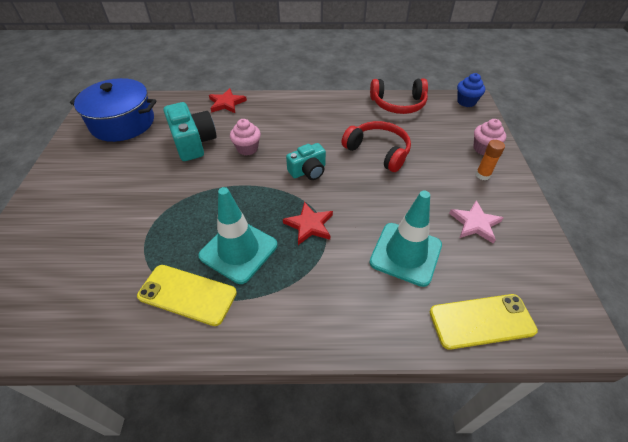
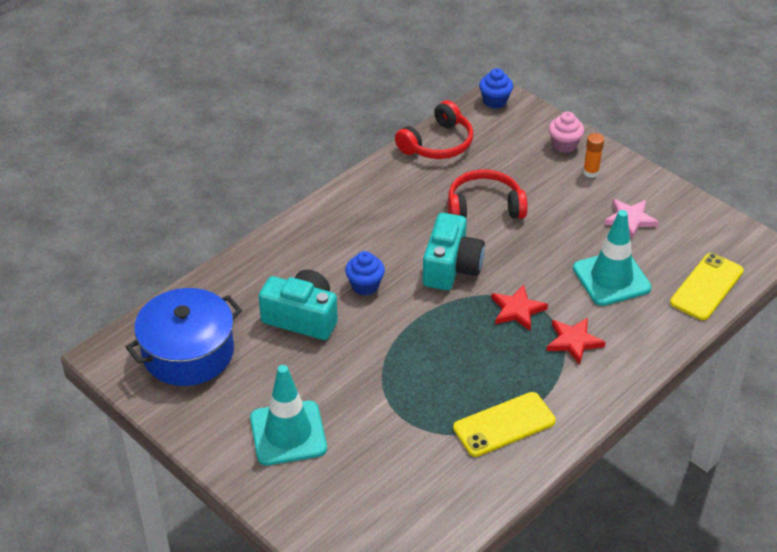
camera: 45 degrees left, 5 degrees down
(226, 103) = (265, 255): red star -> red star (573, 341)
(238, 250) = (493, 369): turquoise traffic cone -> turquoise traffic cone (288, 433)
(247, 148) = (365, 286): pink cupcake -> blue cupcake
(308, 171) = (451, 267): turquoise camera -> turquoise camera, size x1.55

